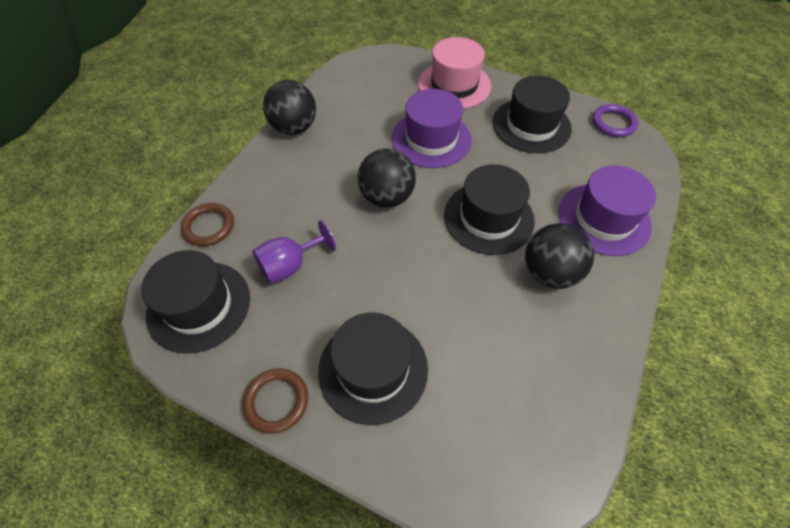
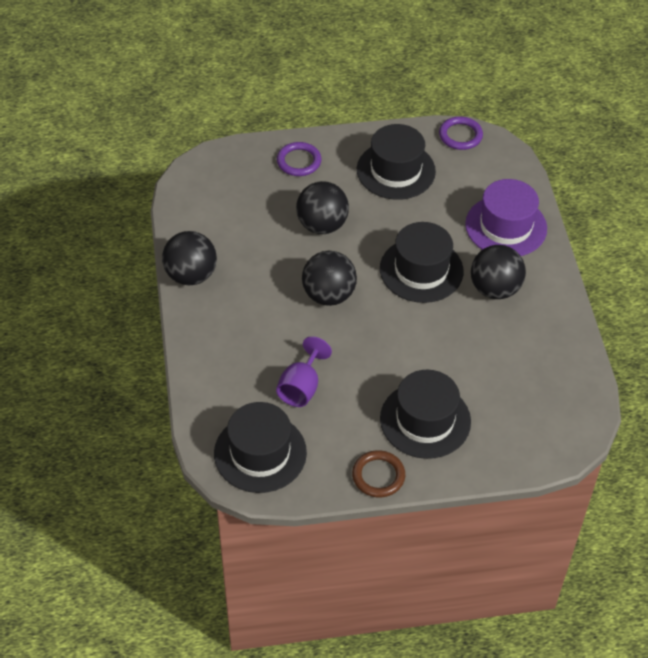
camera: 35 degrees left, 5 degrees down
(209, 226) = (204, 395): brown ring -> none
(431, 139) = (322, 225): purple hat -> black ball
(454, 85) = (299, 161): pink hat -> purple ring

